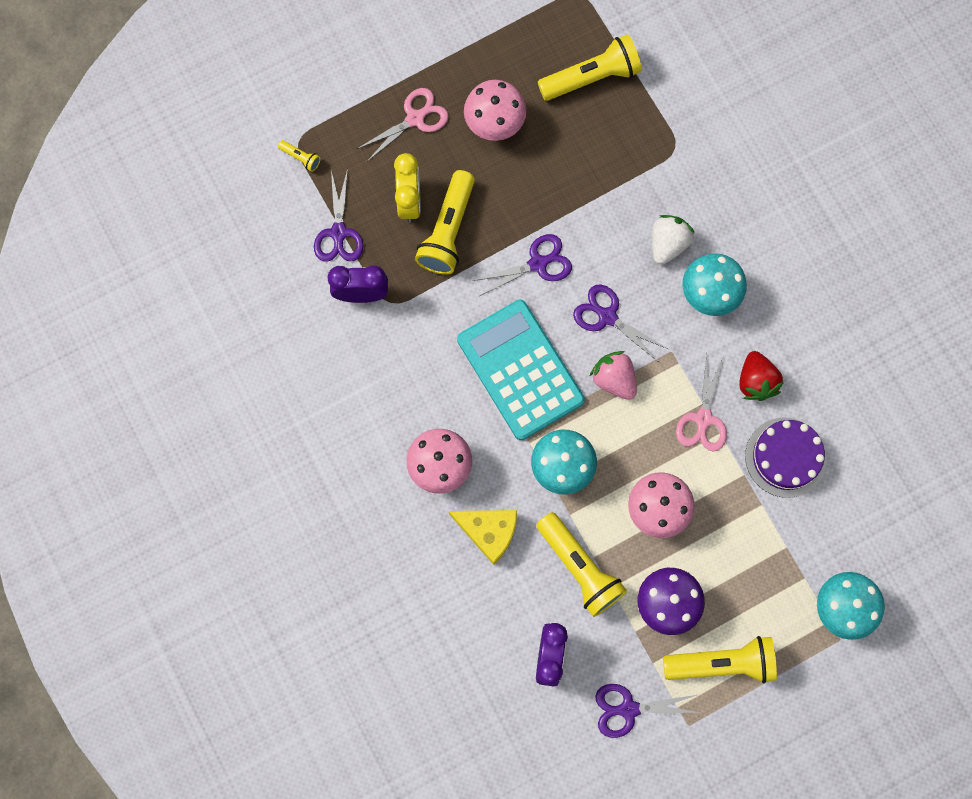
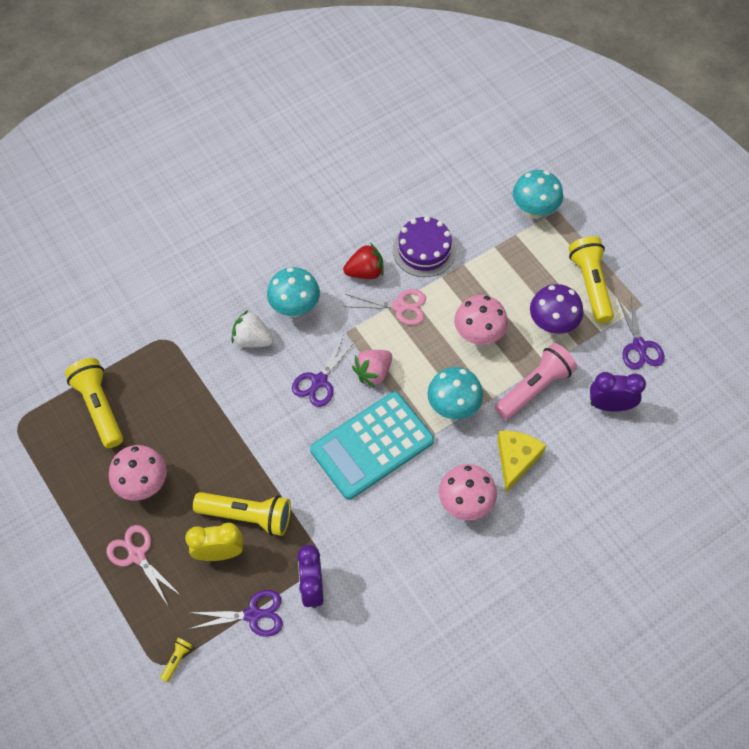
camera: 95 degrees left, 15 degrees down
(538, 263) = (274, 438): purple scissors -> none
(580, 568) = (534, 388): yellow flashlight -> pink flashlight

